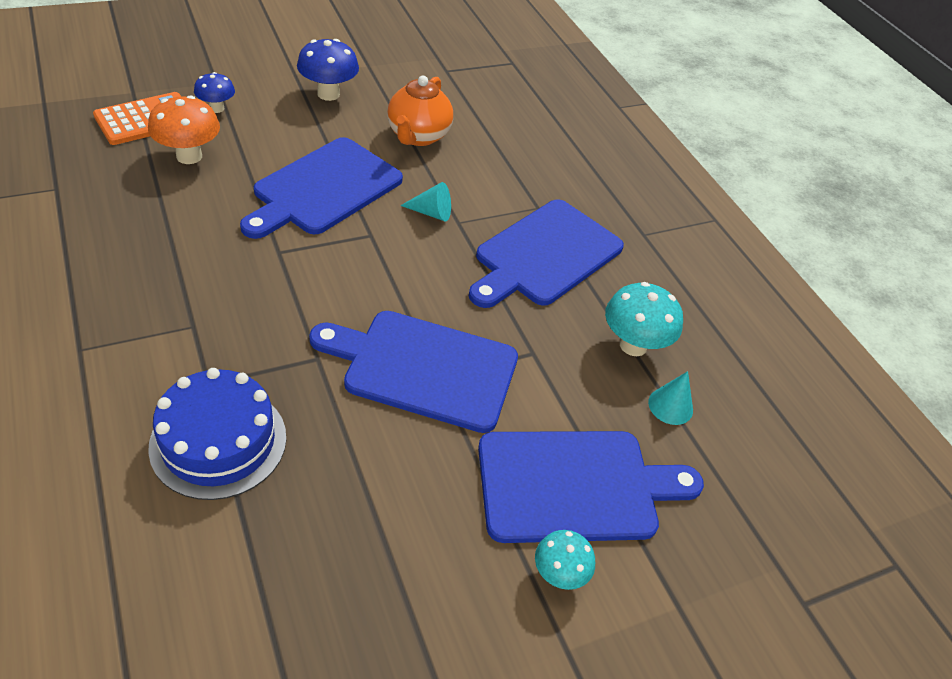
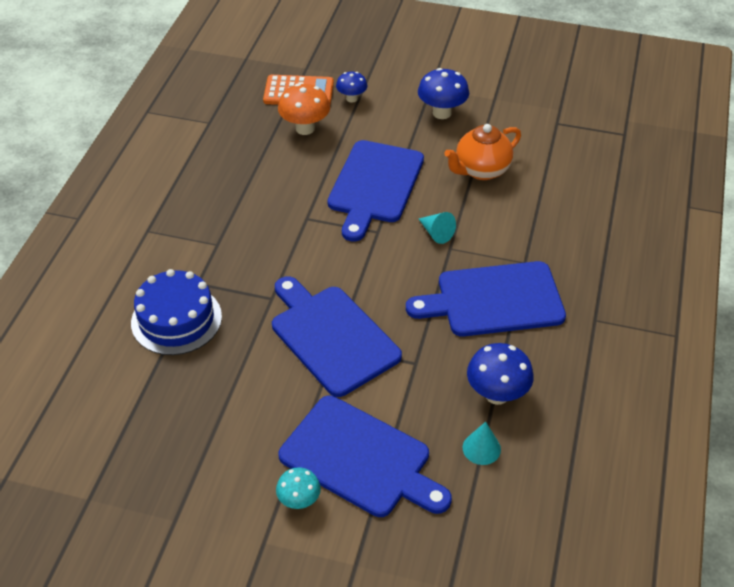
camera: 45 degrees right, 0 degrees up
(324, 189) = (375, 185): blue cutting board -> blue cutting board turned 60 degrees counterclockwise
(633, 345) = (497, 394): turquoise mushroom -> blue mushroom

